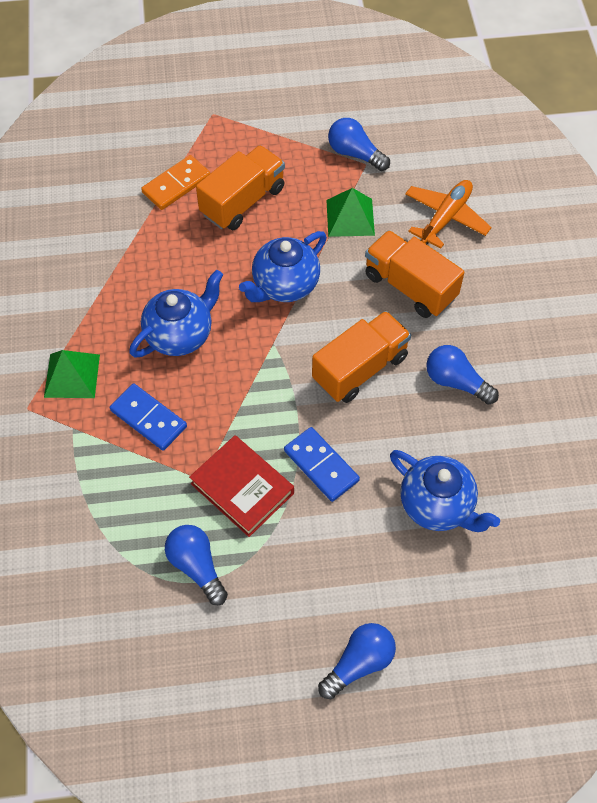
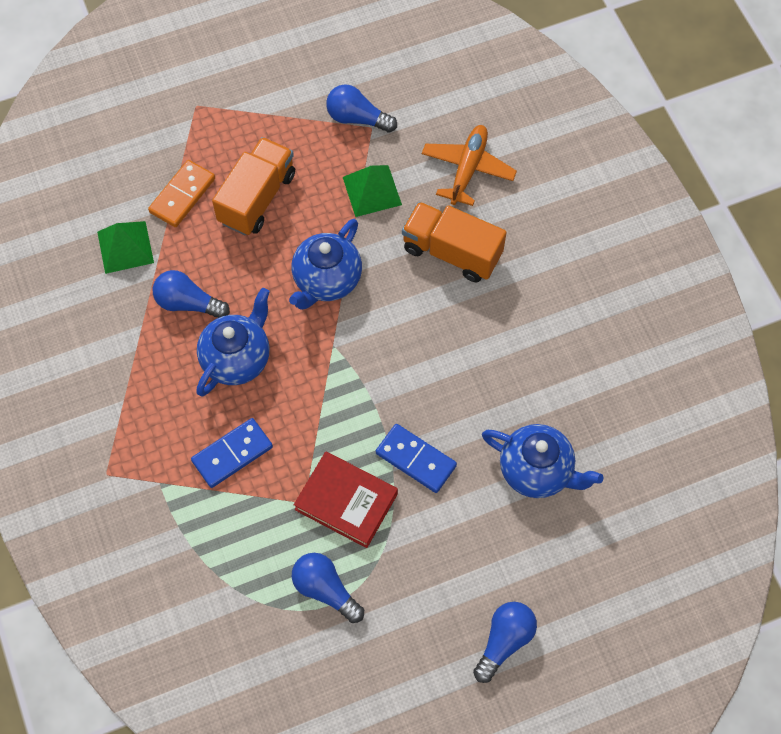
camera: 15 degrees left, 5 degrees up
(72, 375) = (141, 428): green pyramid -> green pyramid (125, 247)
(148, 419) = (232, 454): blue domino -> blue domino turned 60 degrees counterclockwise
(360, 368) = (426, 351): orange truck -> none
(456, 382) = (522, 342): blue light bulb -> blue light bulb (188, 303)

